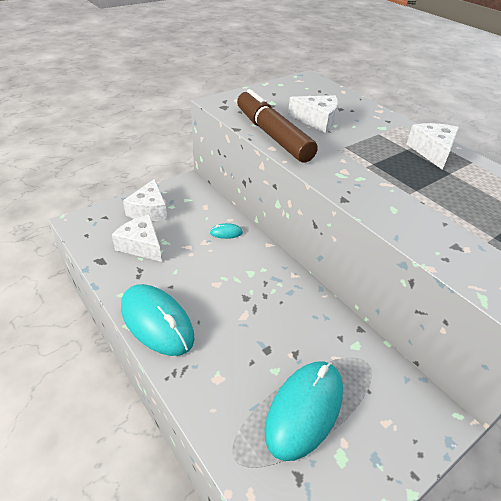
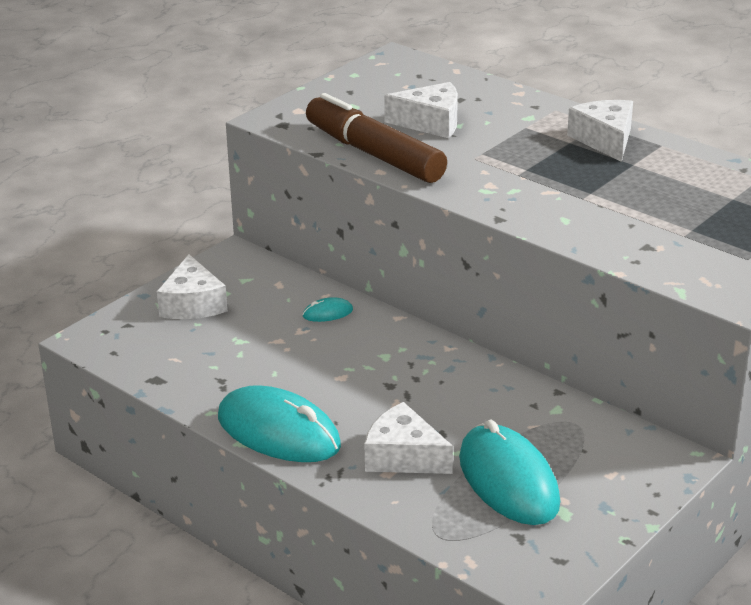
camera: 10 degrees left, 10 degrees down
(141, 245) = (207, 351): white cheese -> white cheese (403, 456)
(304, 410) = (508, 481): turquoise mouse -> turquoise mouse turned 45 degrees counterclockwise

